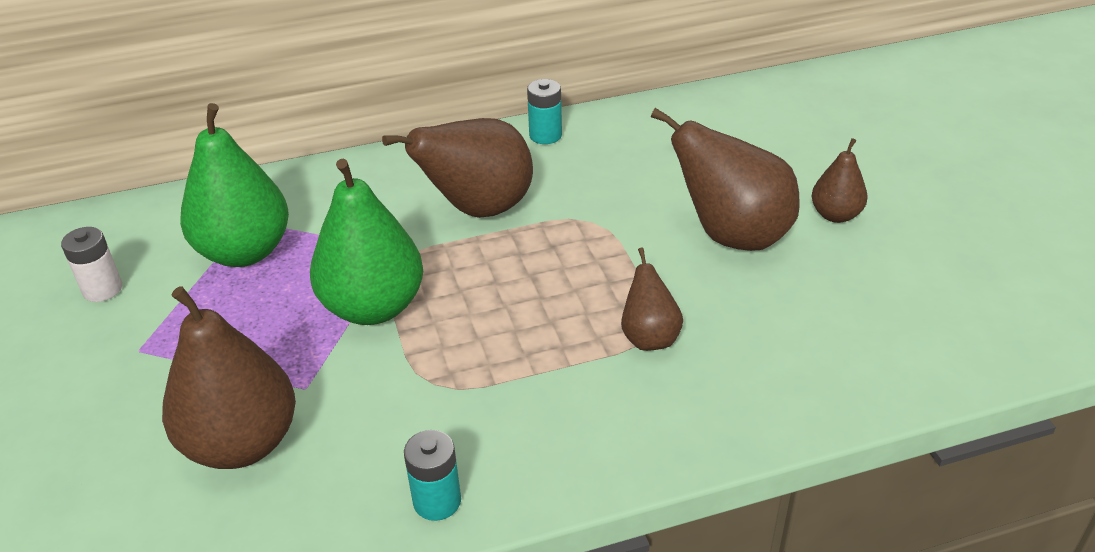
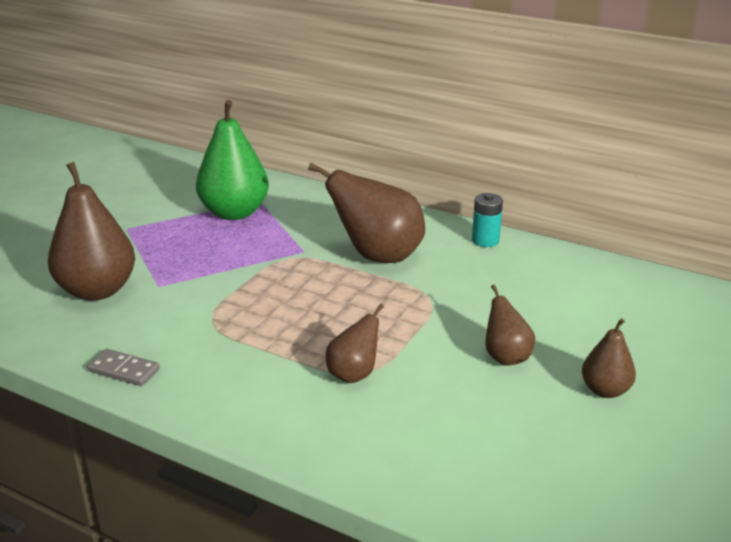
camera: 45 degrees right, 10 degrees down
(102, 289) = (155, 196): white battery -> none
(373, 307) = (245, 270): green pear -> none
(437, 501) = (124, 370): turquoise battery -> grey domino
(732, 235) = (506, 357): brown pear -> brown pear, size x0.53

